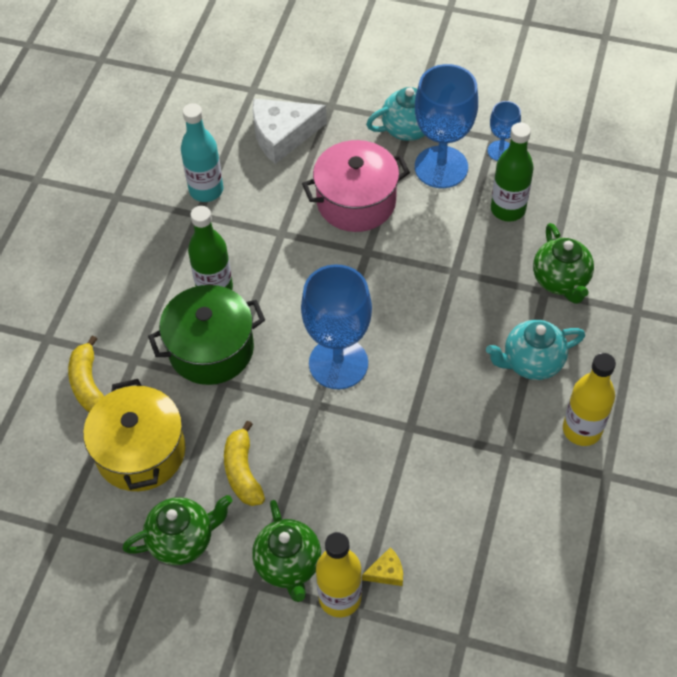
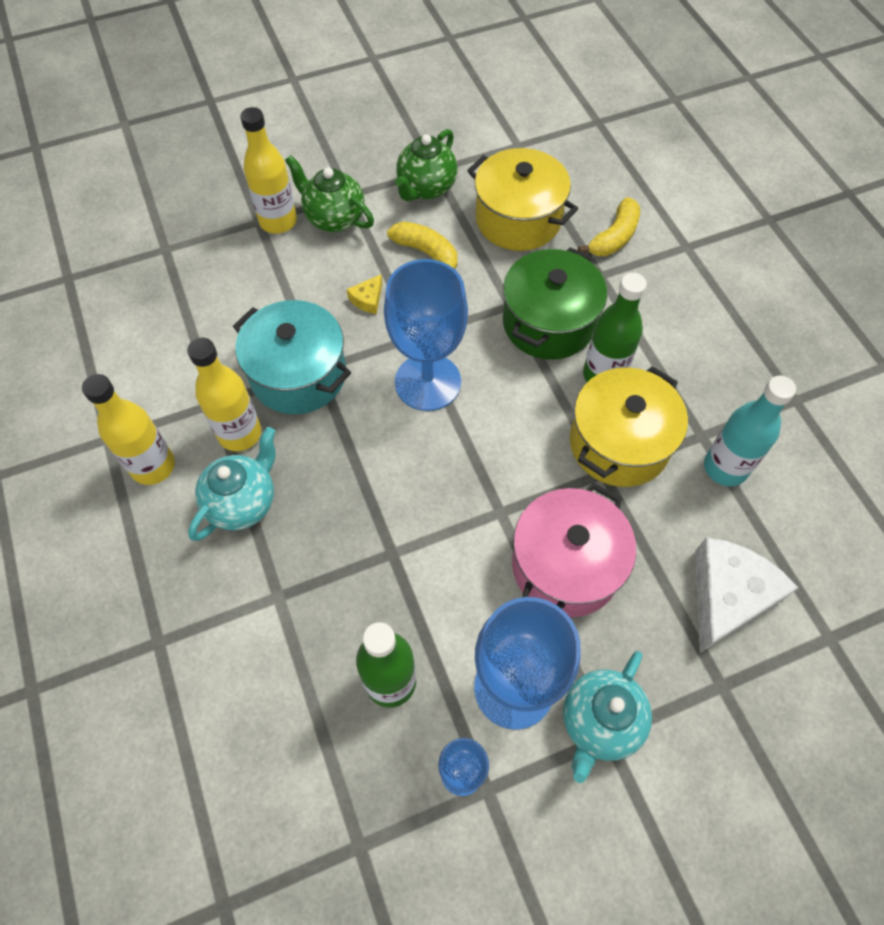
camera: 140 degrees right, 5 degrees up
(88, 383) = (613, 237): yellow banana -> yellow banana turned 90 degrees clockwise
(253, 242) = (619, 443): none -> yellow pot
(386, 572) = (255, 256): yellow cheese -> yellow cheese (367, 299)
(428, 432) = (298, 375): none -> turquoise pot
(503, 413) = (240, 433): none -> yellow bottle
(560, 281) = (267, 622): green teapot -> none

